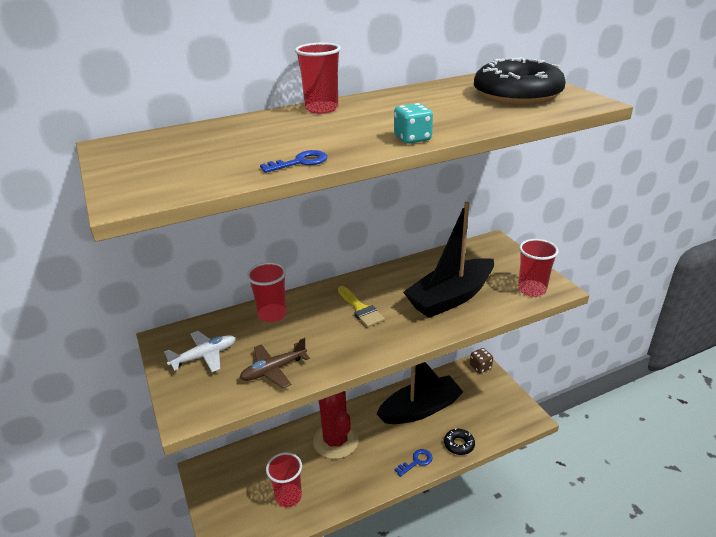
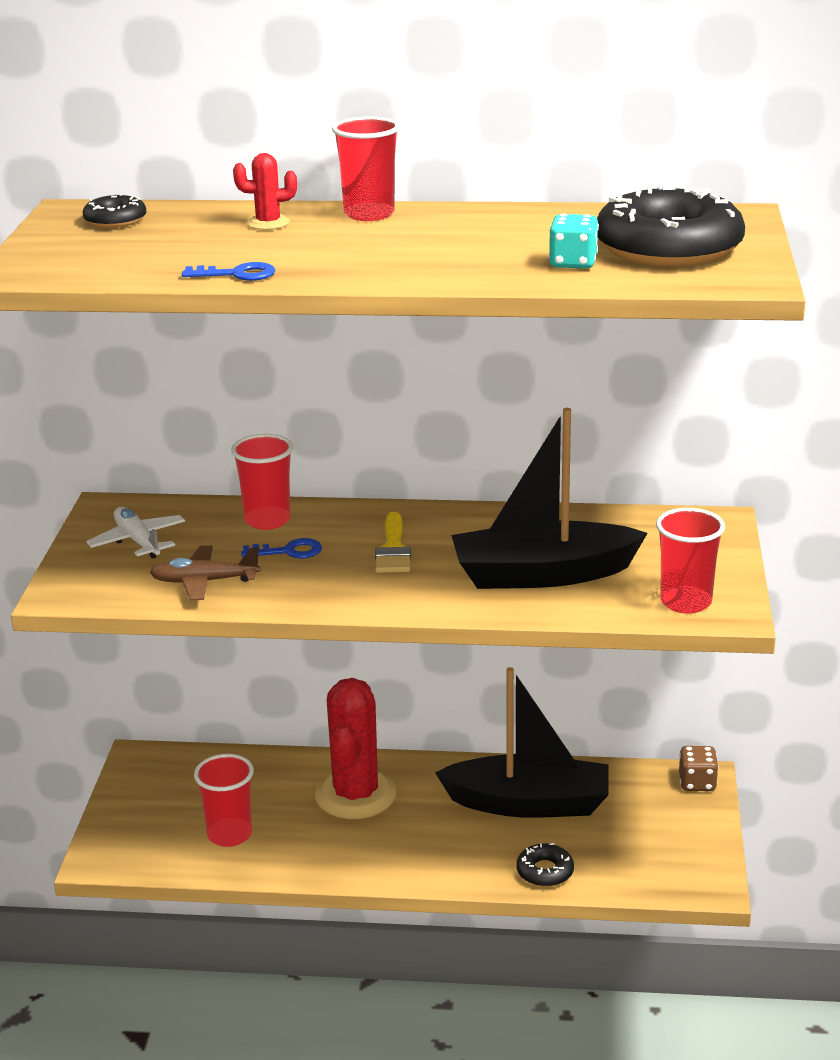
camera: 30 degrees right, 5 degrees down
(155, 145) = (115, 220): none -> black donut
(205, 356) = (137, 541): white plane -> white plane turned 120 degrees counterclockwise
(267, 126) = (268, 223): none -> red cactus
(412, 138) = (410, 276): turquoise dice -> turquoise dice (573, 263)
(416, 462) = (454, 866): blue key -> blue key (288, 551)

